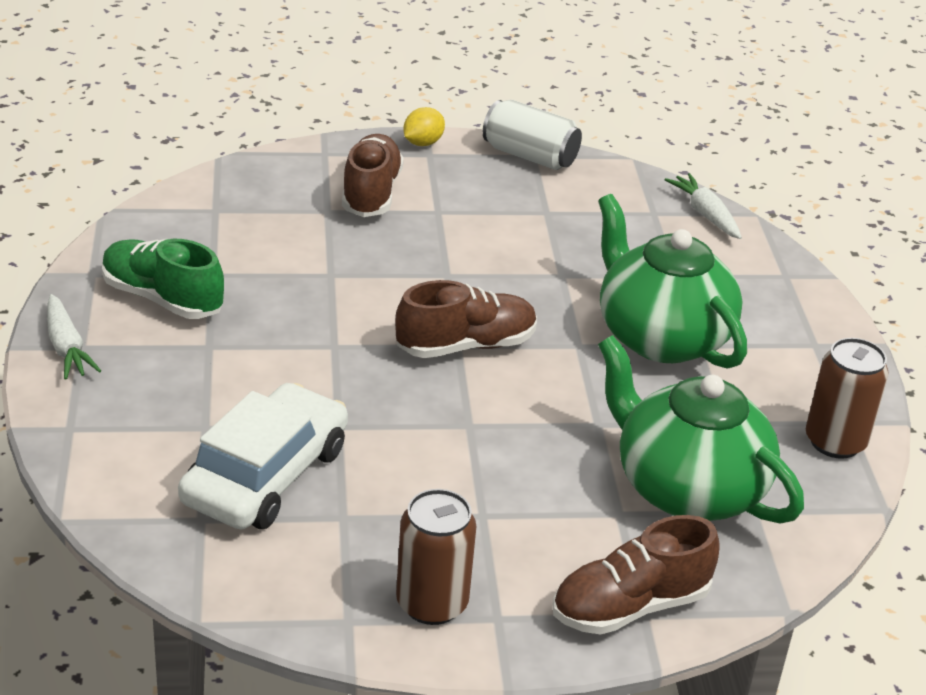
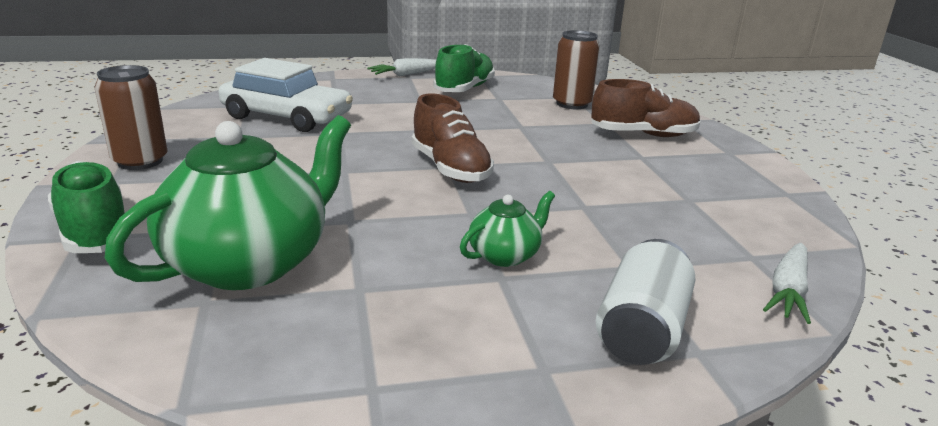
camera: 85 degrees right, 10 degrees down
(423, 143) = (744, 150): yellow lemon -> none
(530, 156) = (784, 192): white can -> white can (642, 330)
(630, 606) = (94, 231): brown shoe -> green shoe
(661, 337) = (505, 255): green teapot -> green teapot, size x0.47
(705, 214) = (788, 291): white carrot -> white carrot turned 150 degrees clockwise
(835, 442) = (327, 372): brown can -> brown can (572, 104)

